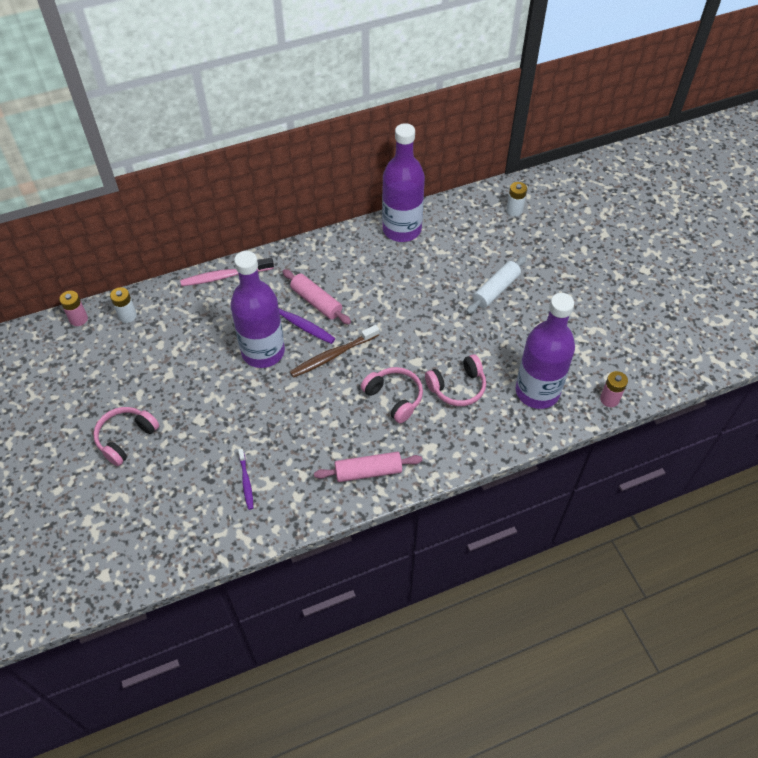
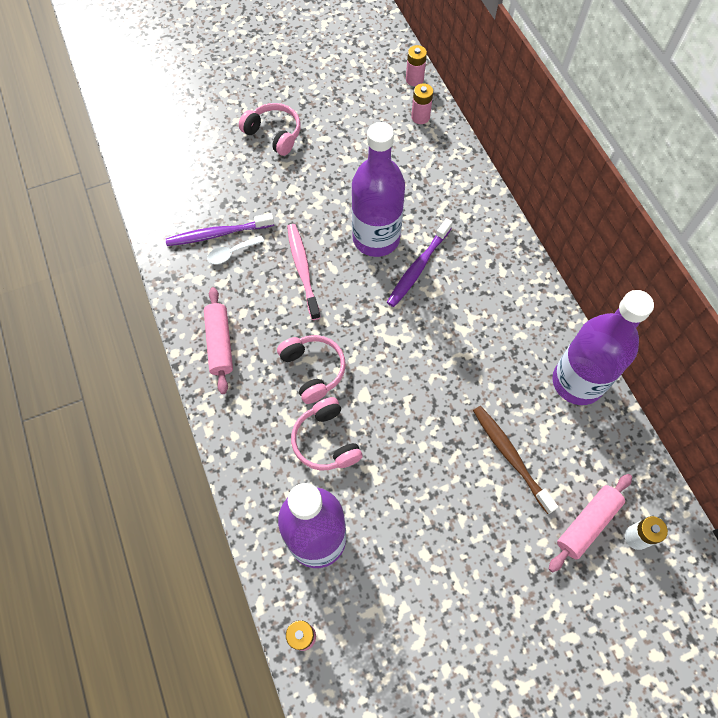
camera: 90 degrees right, 10 degrees up
(127, 316) = (420, 117): white battery -> pink battery
(225, 276) = (480, 196): pink toothbrush -> pink toothbrush (303, 270)
(246, 481) = (218, 234): purple toothbrush -> purple toothbrush, size x1.67
(269, 468) = (231, 253): none -> white spoon
(316, 302) = (448, 287): pink rolling pin -> pink rolling pin (587, 524)
(333, 355) = (372, 306): brown toothbrush -> brown toothbrush (510, 457)
(394, 398) = (313, 370): pink headphones -> pink headphones turned 75 degrees counterclockwise
(496, 290) = (482, 499): white rolling pin -> none

